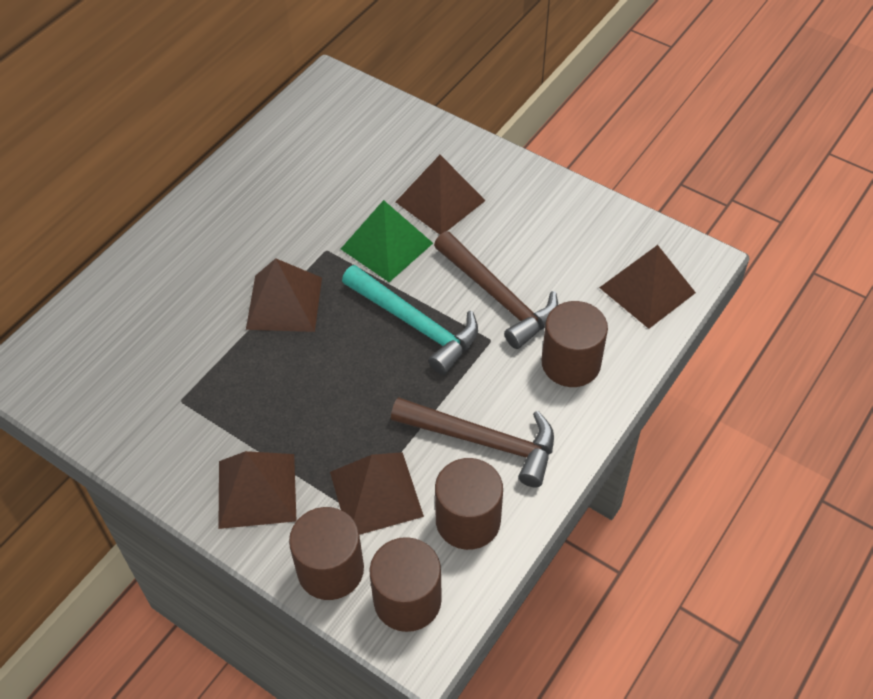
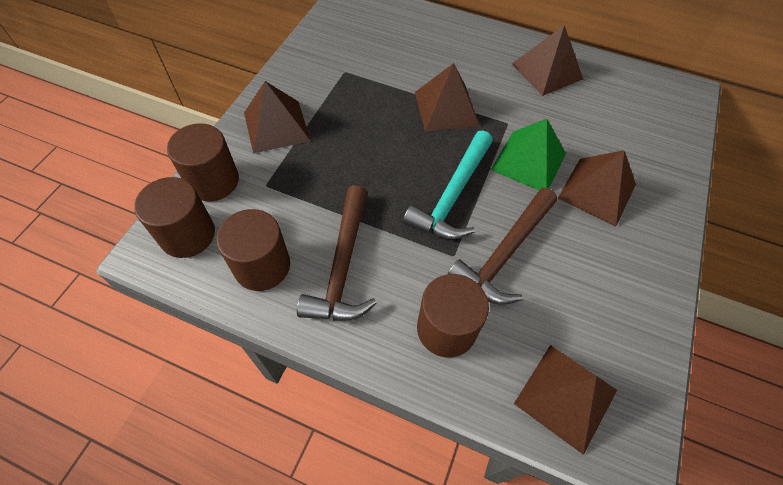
camera: 75 degrees right, 5 degrees up
(376, 493) = (281, 197): brown pyramid -> brown pyramid (547, 71)

